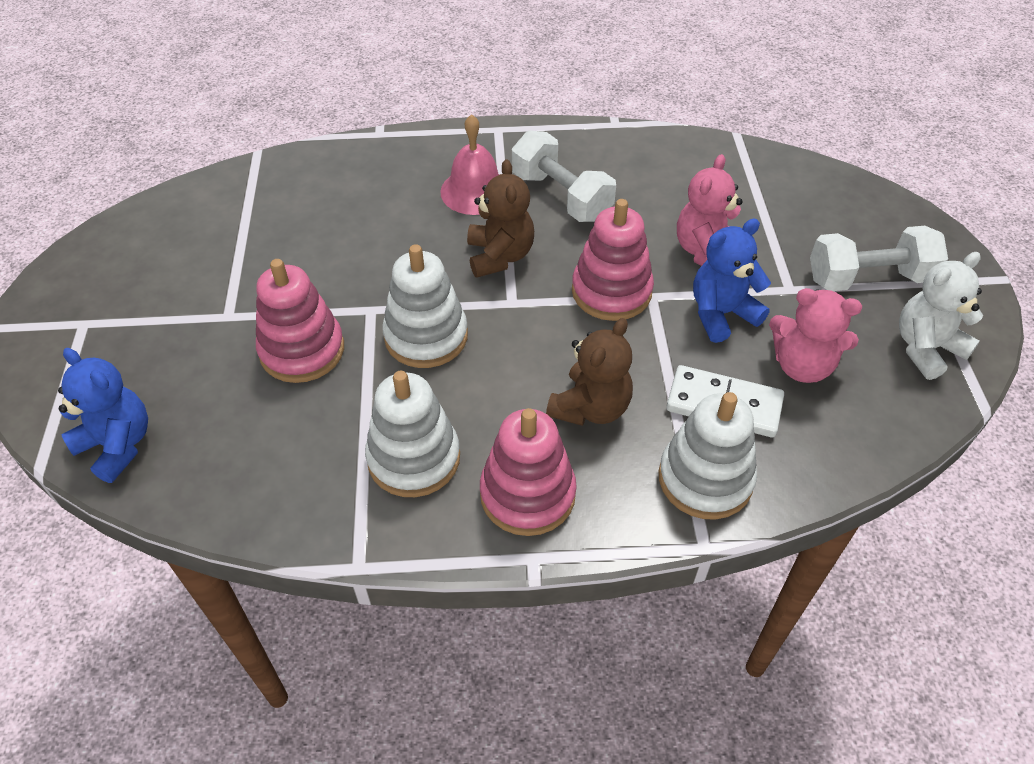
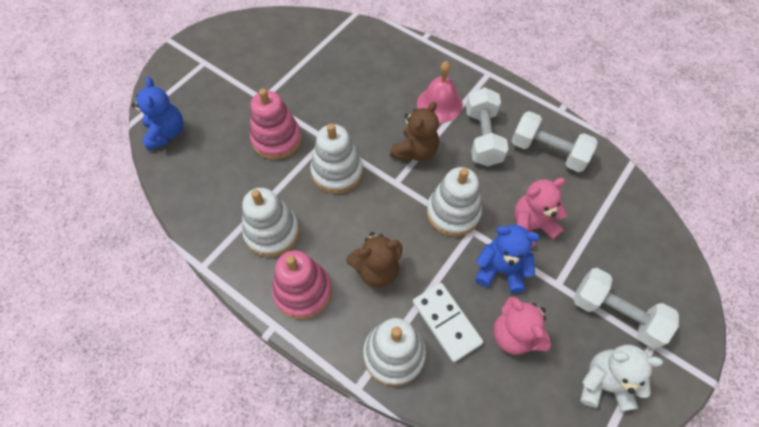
camera: 40 degrees right, 10 degrees up
(611, 291) = (453, 213): pink stacking toy -> white stacking toy
(645, 170) = (548, 151): none -> white dumbbell

